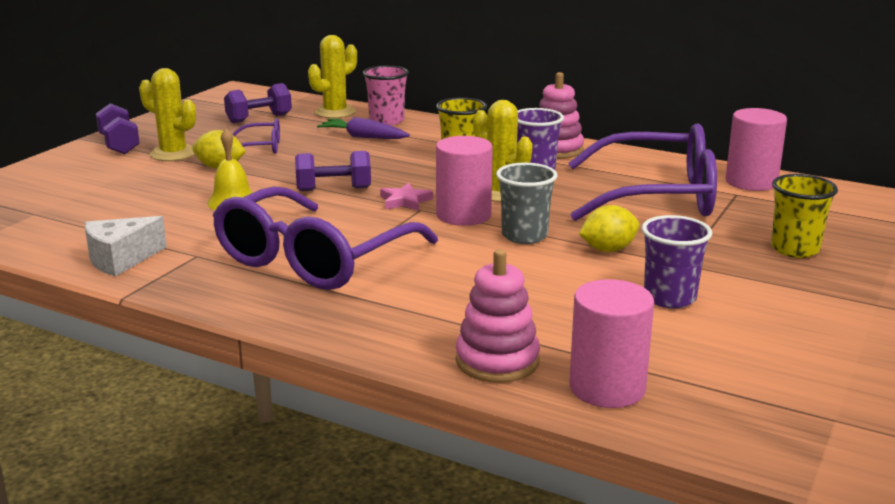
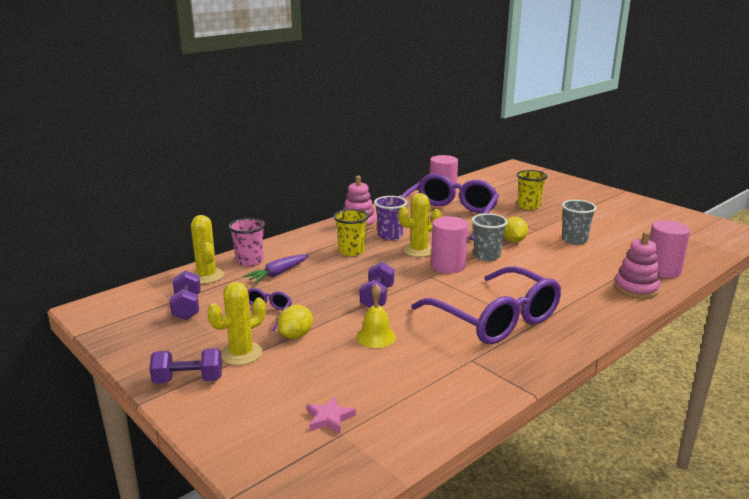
camera: 70 degrees left, 0 degrees up
(121, 259) = (466, 392): white cheese -> none
(405, 201) = (414, 278): pink star -> pink star (329, 418)
(669, 298) = (574, 240): purple cup -> grey cup

